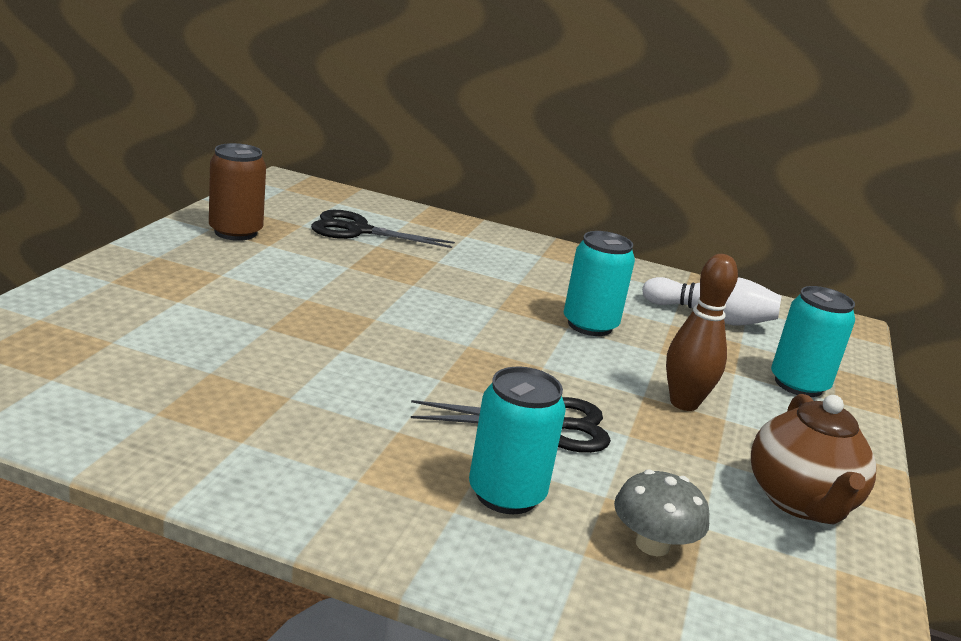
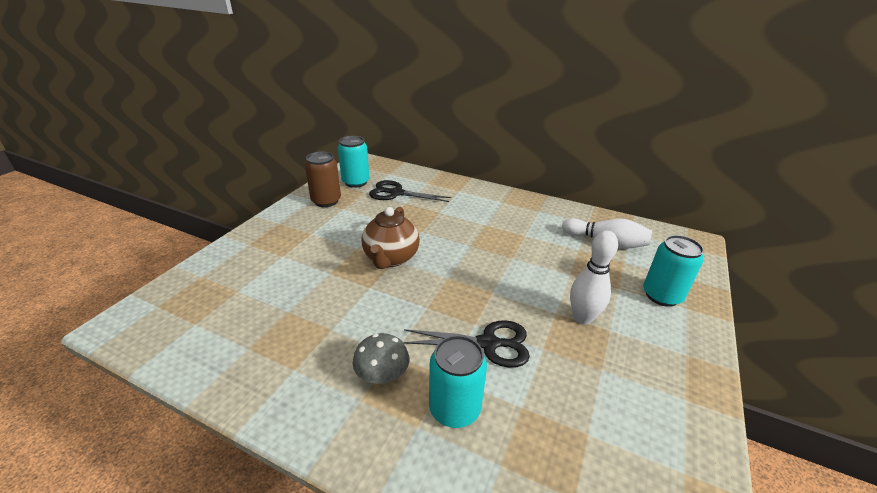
camera: 10 degrees right, 10 degrees up
(590, 325) = (526, 255): turquoise can -> turquoise can (356, 182)
(652, 544) = (550, 454): grey mushroom -> grey mushroom (382, 375)
(684, 403) = (582, 318): brown bowling pin -> white bowling pin
(800, 501) = (659, 406): brown teapot -> brown teapot (391, 258)

